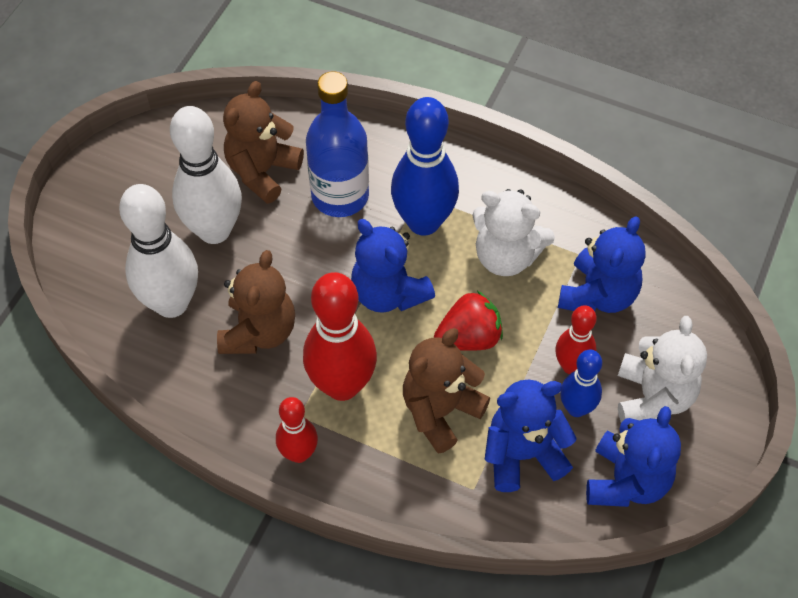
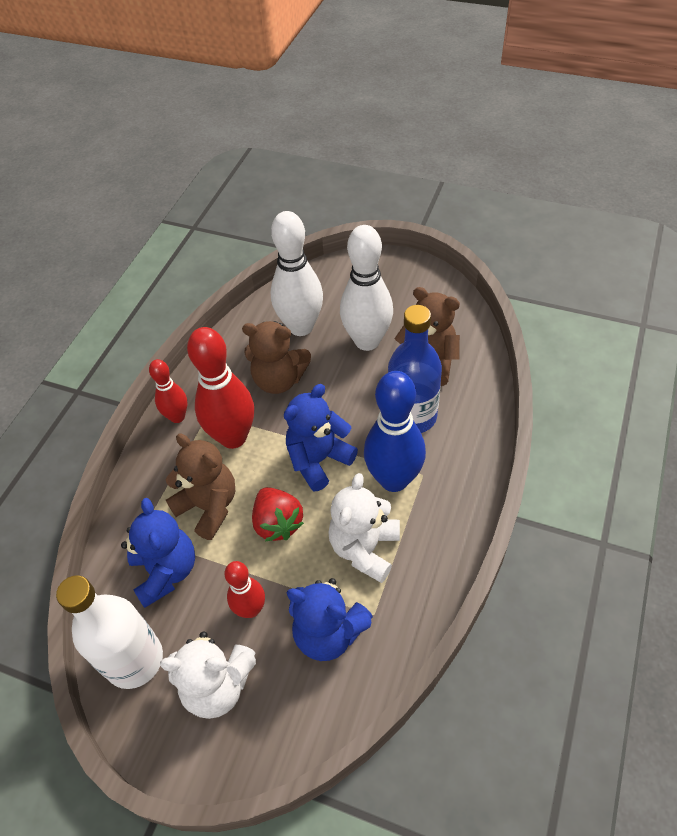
camera: 90 degrees right, 5 degrees down
(576, 408) = (208, 614): blue bowling pin -> none
(626, 481) = (134, 660): blue teddy bear -> white bottle

